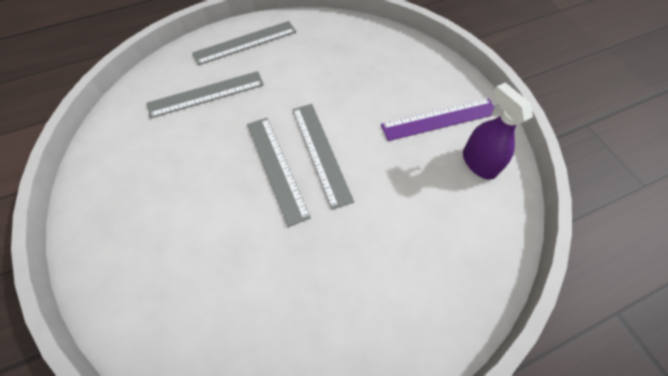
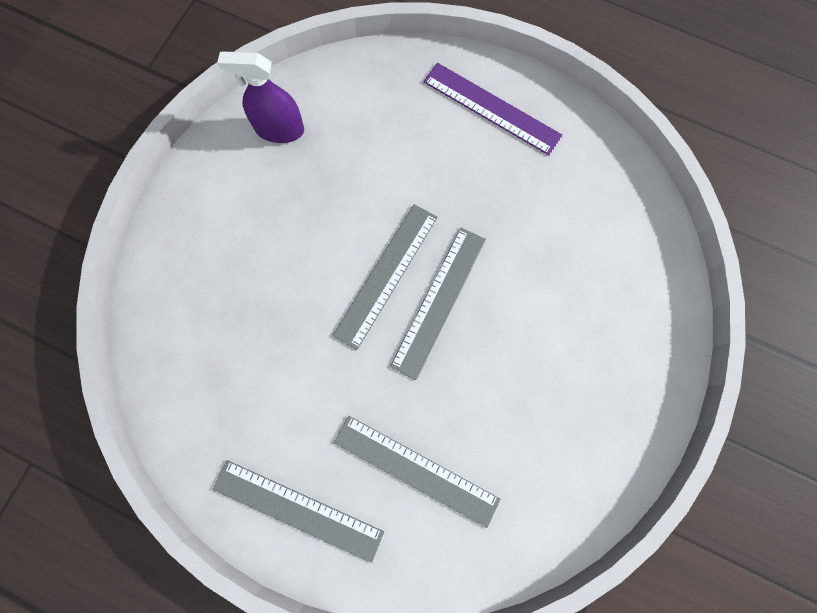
camera: 130 degrees left, 15 degrees up
(439, 119) = (249, 194): purple ruler -> purple ruler (491, 108)
(479, 163) = (279, 129): purple spray bottle -> purple spray bottle turned 75 degrees clockwise

